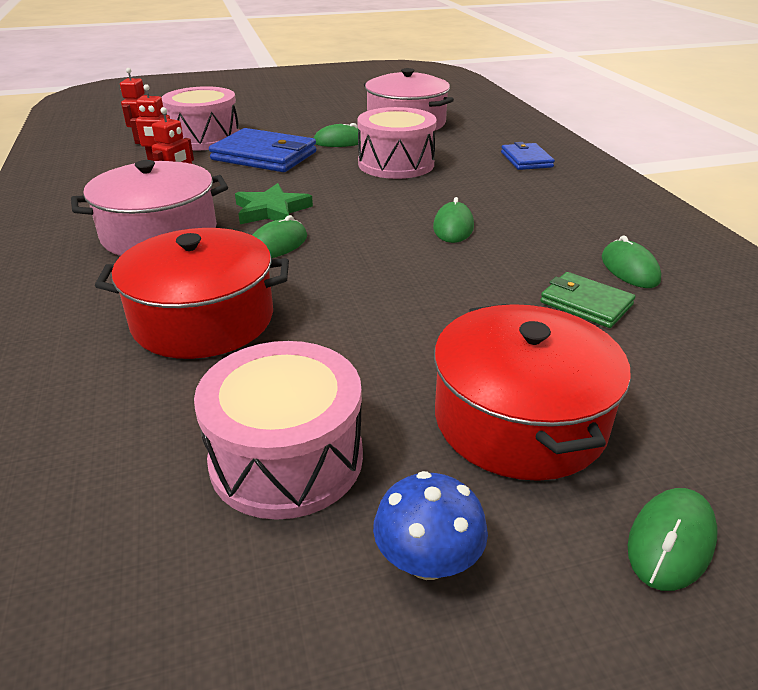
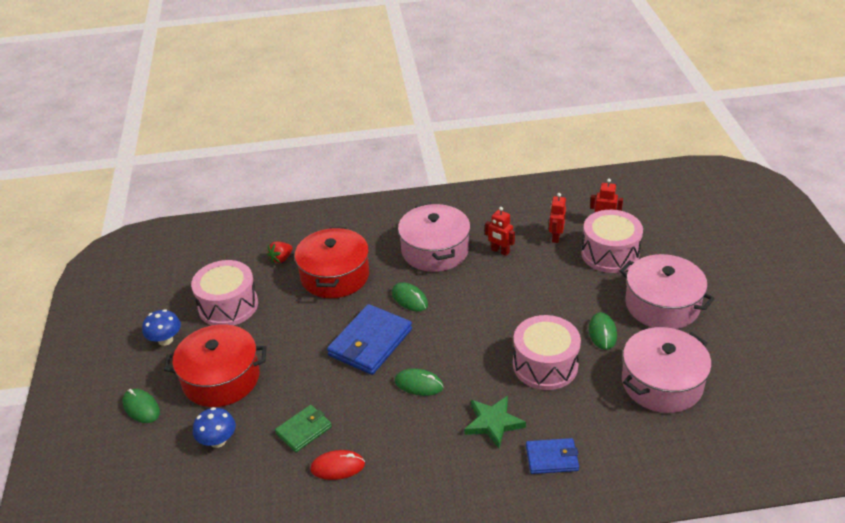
camera: 100 degrees right, 5 degrees up
(124, 399) = (281, 259): none -> red strawberry
(264, 156) = (567, 288): blue wallet -> blue wallet (370, 342)
(271, 210) = (461, 295): green star -> green star (493, 423)
(295, 120) = (662, 305): none -> pink pot
(629, 269) = (337, 467): green mouse -> red mouse
(670, 390) = (218, 441): none -> blue mushroom

